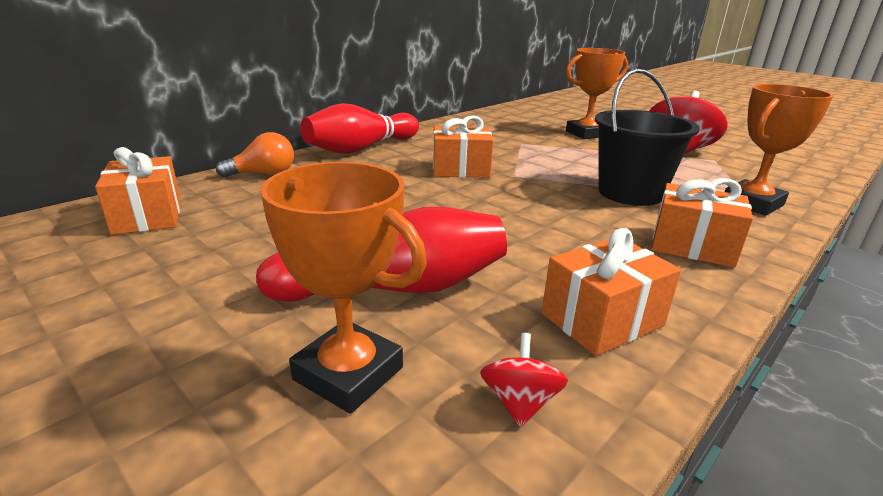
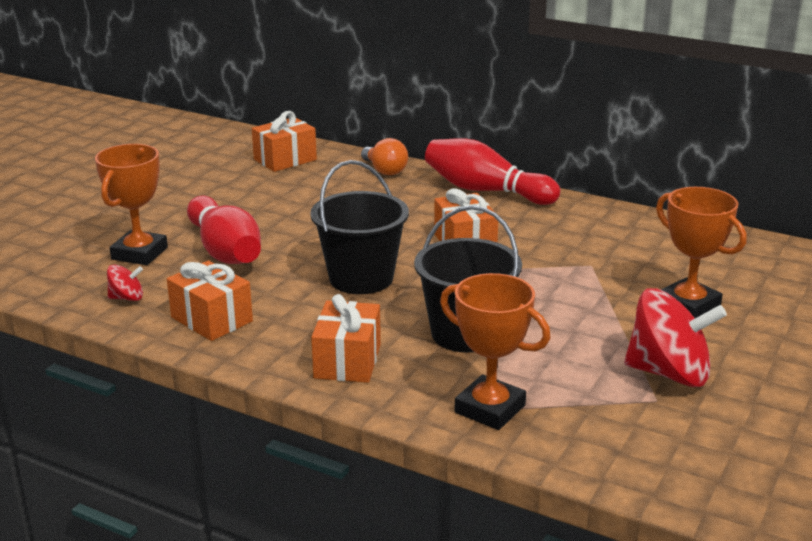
camera: 75 degrees right, 0 degrees up
(513, 217) = (361, 278): none -> black bucket

